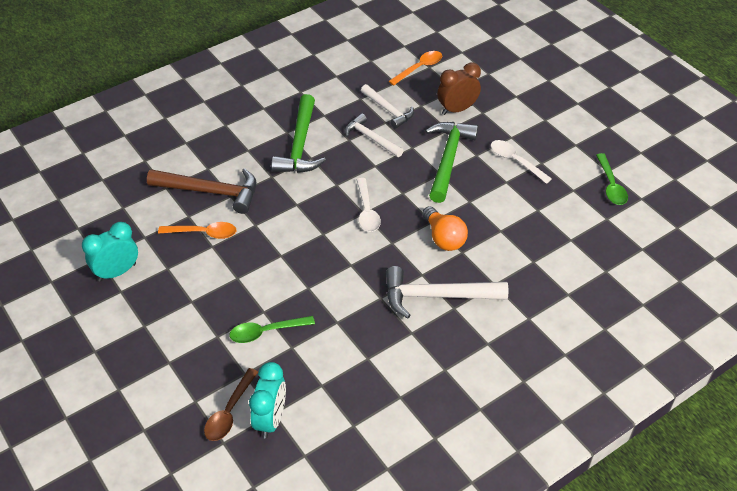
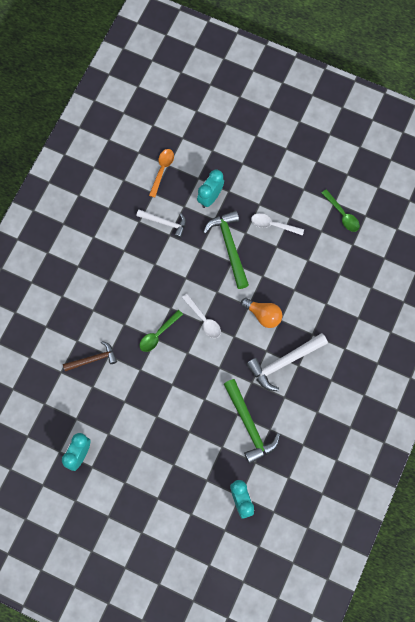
camera: 30 degrees left, 25 degrees up
(203, 233) = (112, 395): orange spoon -> none
(211, 192) = (93, 359): brown hammer -> brown hammer, size x0.64
(229, 412) = (215, 509): brown spoon -> none
(266, 332) = (200, 445): green spoon -> green spoon (158, 334)
(300, 145) = (125, 287): green hammer -> green hammer (249, 425)
(371, 138) = (168, 255): white hammer -> none
(457, 109) = (210, 197): brown clock -> turquoise clock

